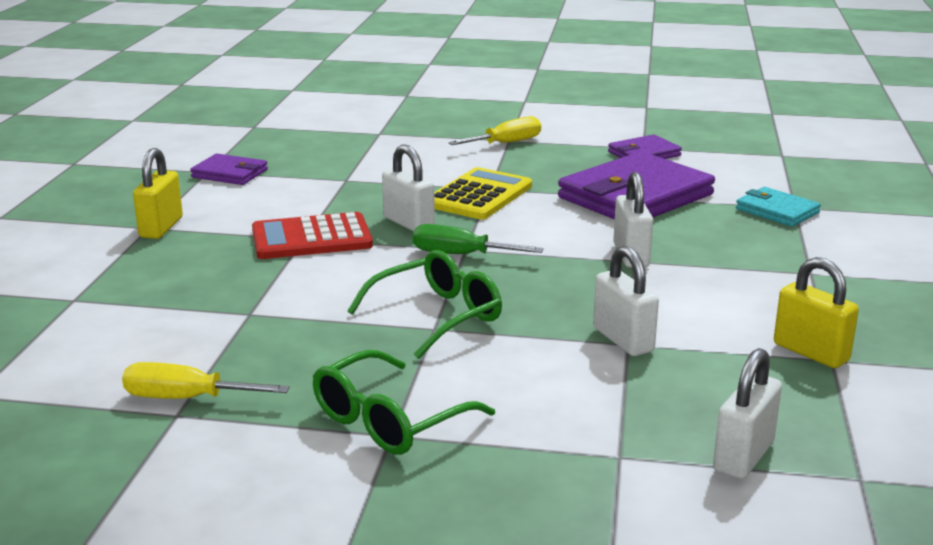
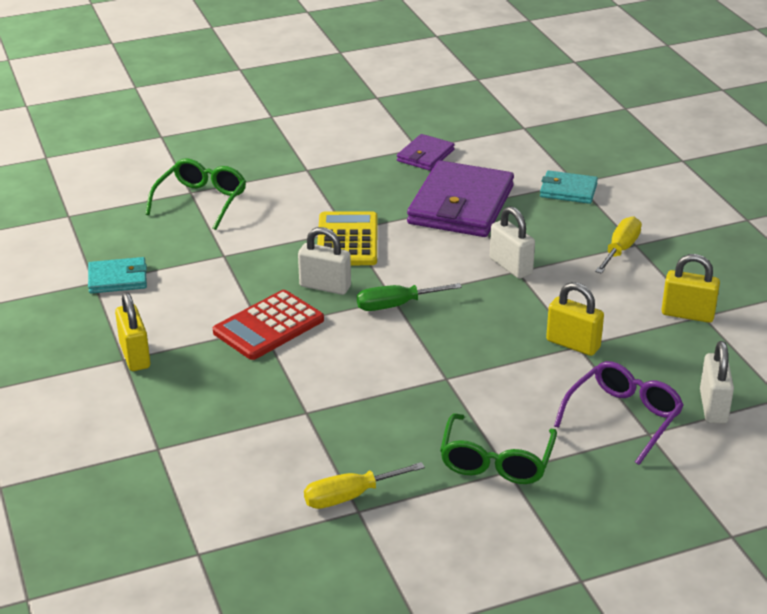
camera: 30 degrees left, 10 degrees up
(229, 173) = (117, 279): purple wallet -> turquoise wallet
(436, 316) = (437, 367): green glasses -> green glasses (201, 201)
(506, 143) = (308, 174): yellow screwdriver -> yellow screwdriver (620, 249)
(602, 429) = (623, 418): none -> purple glasses
(623, 340) = (573, 344): white padlock -> yellow padlock

